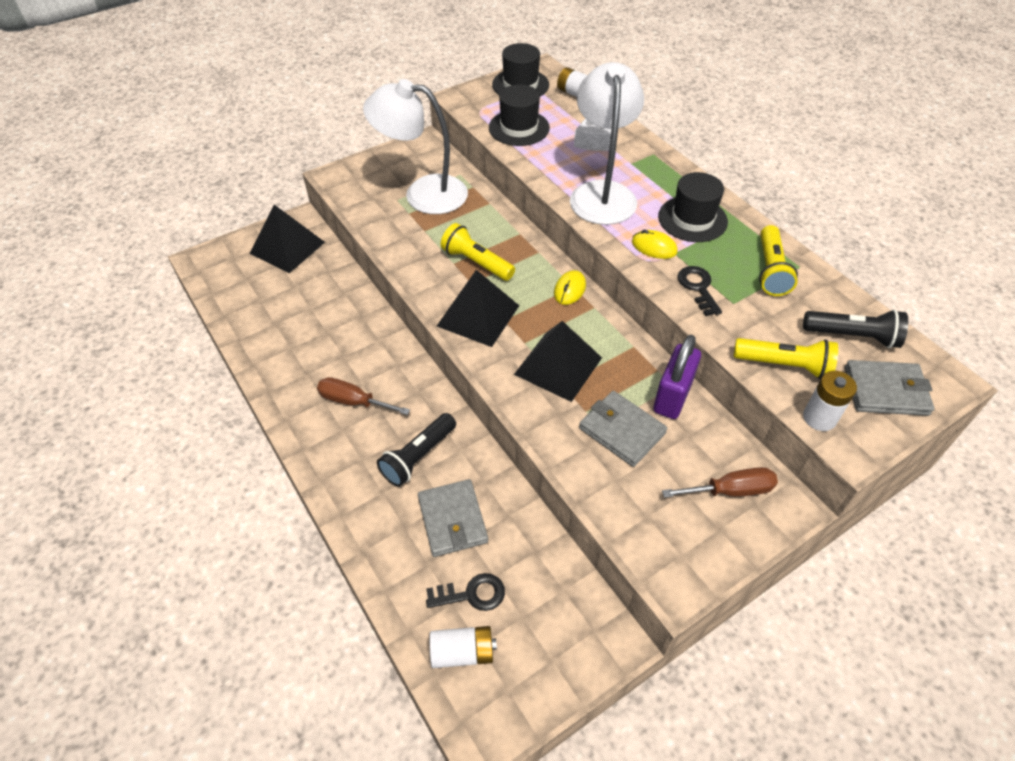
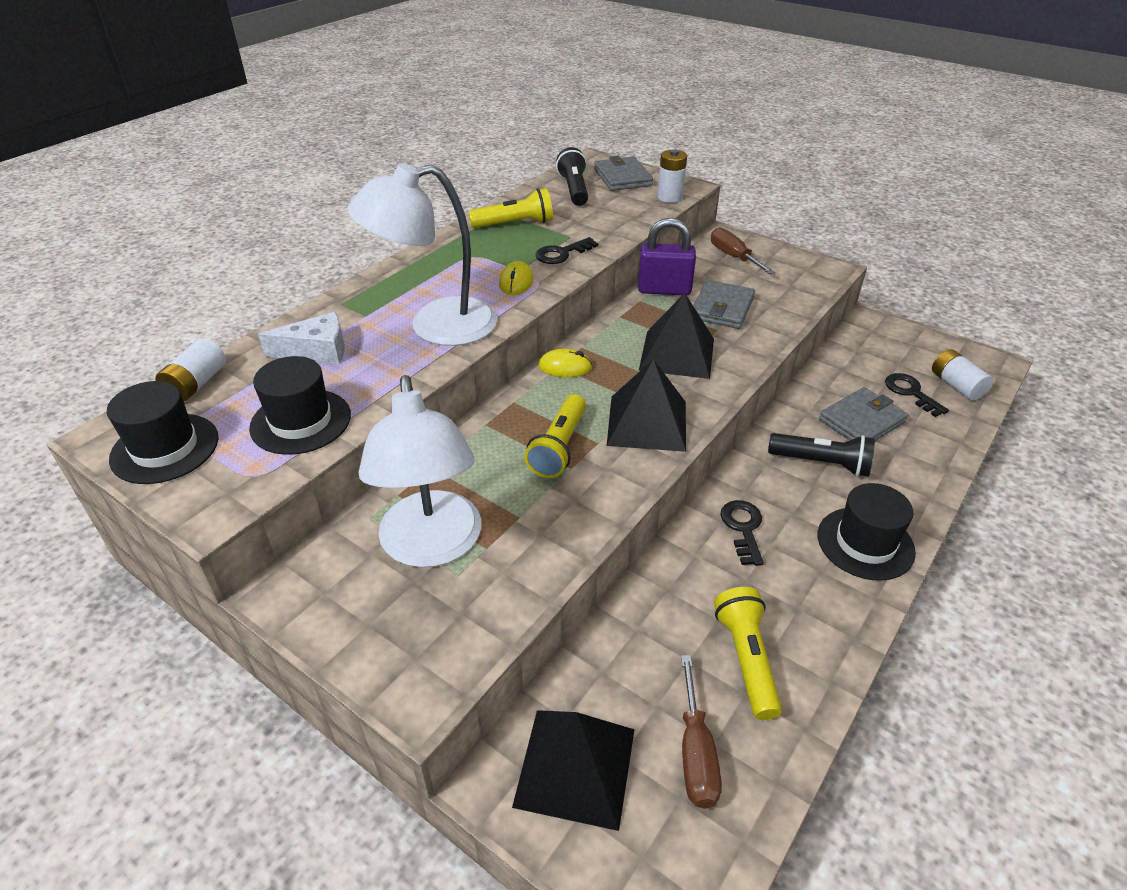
camera: 110 degrees left, 10 degrees down
(353, 401) = (801, 541): brown screwdriver -> brown screwdriver (695, 753)
(384, 374) = (743, 528): none -> black key
(692, 219) = (458, 267): black hat -> black hat (865, 543)
(784, 365) = (628, 211): yellow flashlight -> yellow flashlight (746, 659)

